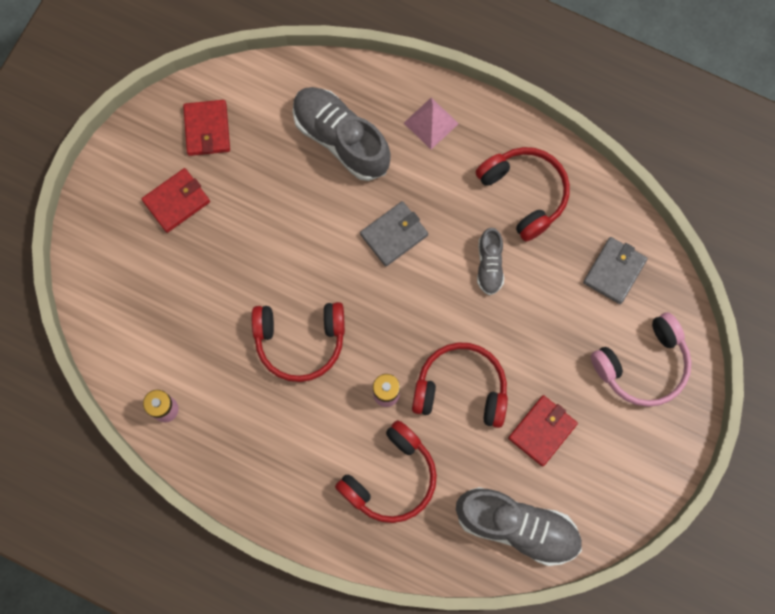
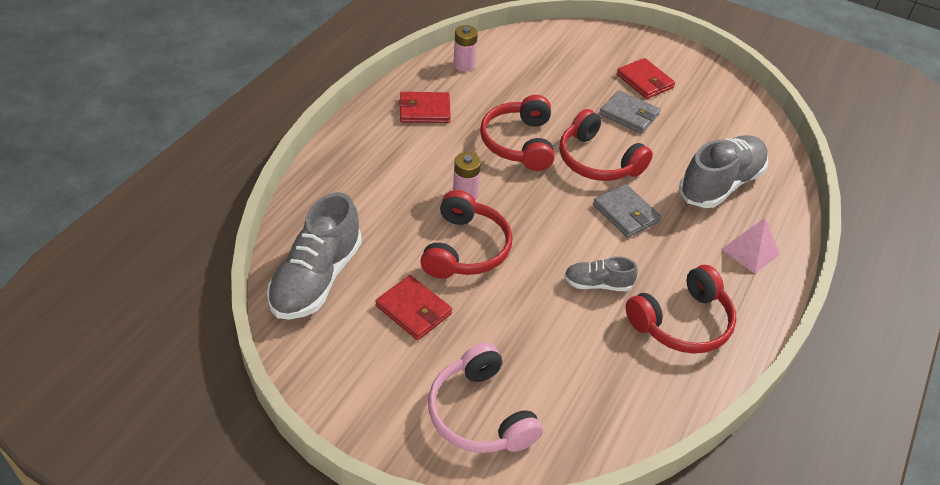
camera: 90 degrees right, 30 degrees down
(207, 129) = (714, 102): red wallet -> red wallet (424, 110)
(391, 478) = (384, 191): red headphones -> red headphones (598, 161)
(614, 271) = (595, 398): grey wallet -> grey wallet (629, 114)

